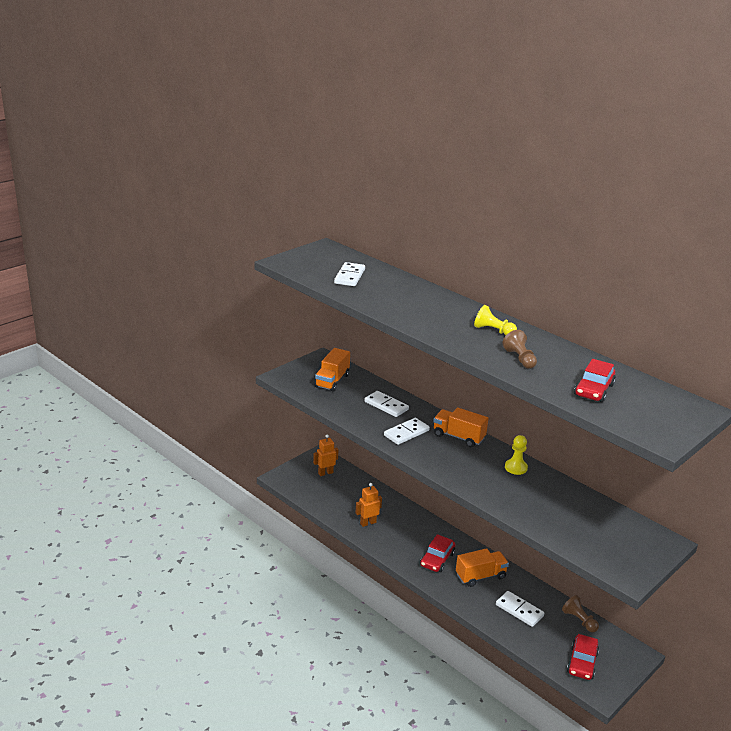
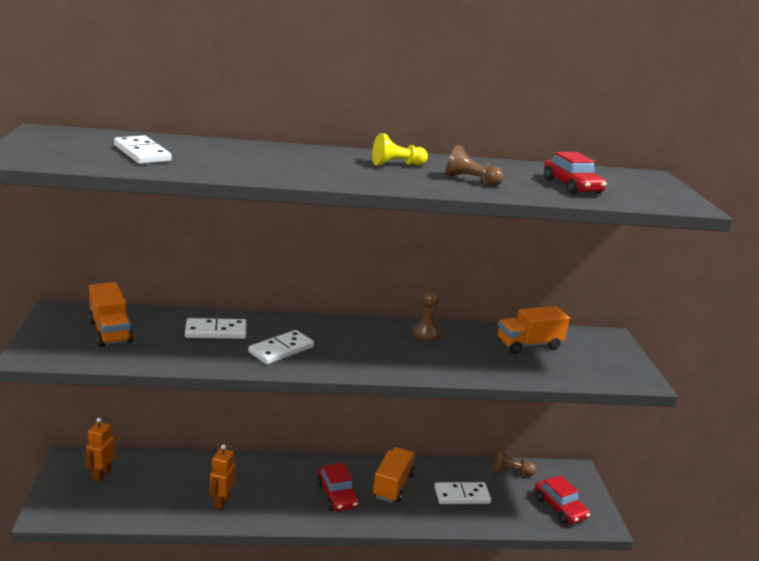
camera: 50 degrees left, 5 degrees down
(406, 433) = (281, 350): white domino -> white domino turned 45 degrees clockwise
(458, 437) = (335, 329): orange truck -> orange truck (529, 344)
(516, 468) = (425, 333): yellow pawn -> brown pawn

